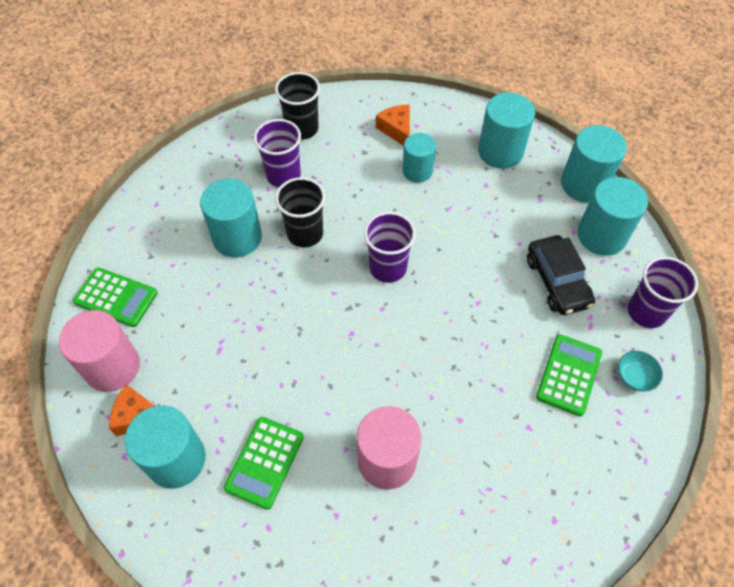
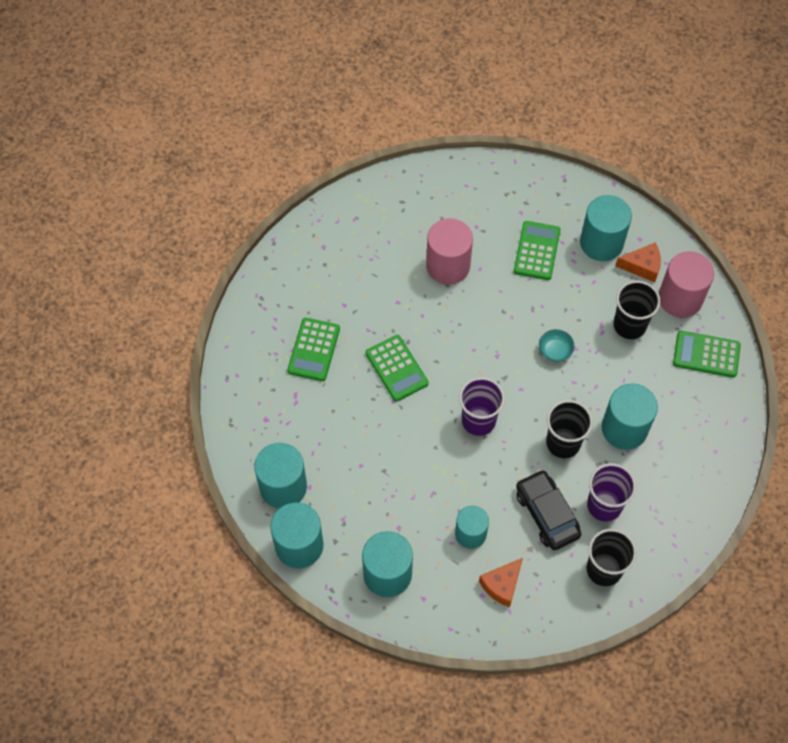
camera: 170 degrees right, 5 degrees up
(186, 344) = (629, 325): none -> black cup
(397, 130) = (502, 585): orange cheese -> orange cheese turned 75 degrees clockwise
(470, 337) = (396, 368): none -> green calculator
(557, 282) = (324, 431): black car -> black car (547, 514)
(635, 377) = (260, 356): turquoise bowl -> turquoise bowl (555, 350)
(646, 312) = (246, 415): purple cup -> none

